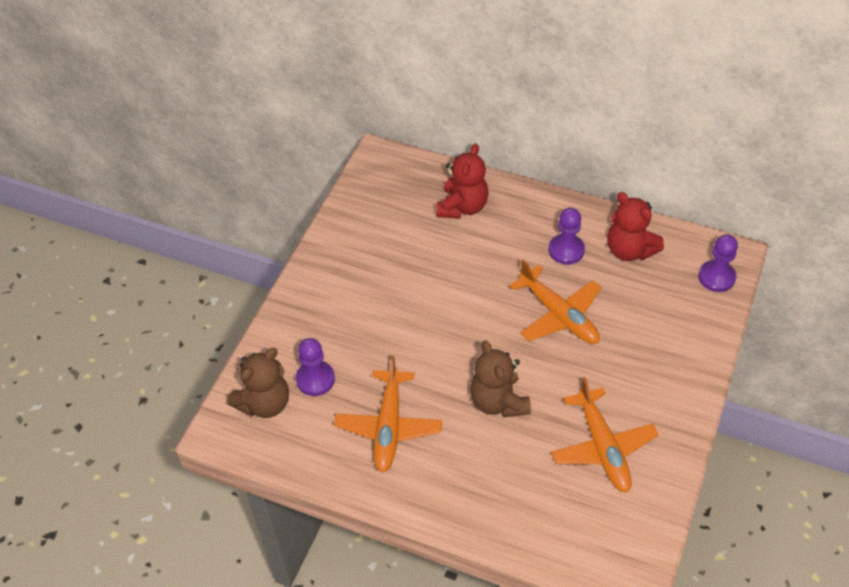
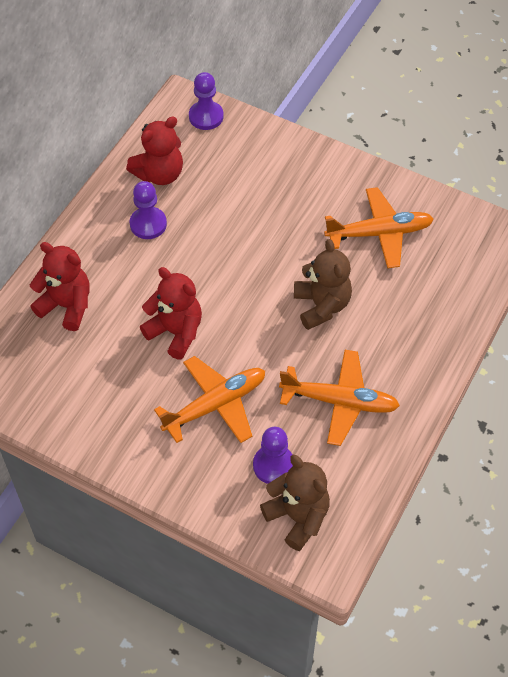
camera: 85 degrees left, 5 degrees up
(447, 288) = (175, 332): none -> red teddy bear
(498, 401) = (321, 306): brown teddy bear -> brown teddy bear turned 90 degrees counterclockwise
(558, 314) = (227, 243): orange plane -> orange plane (215, 405)

